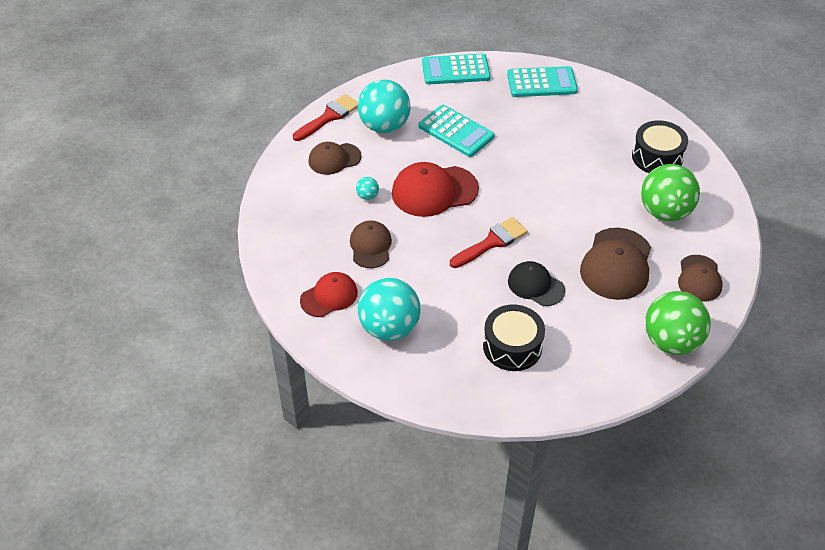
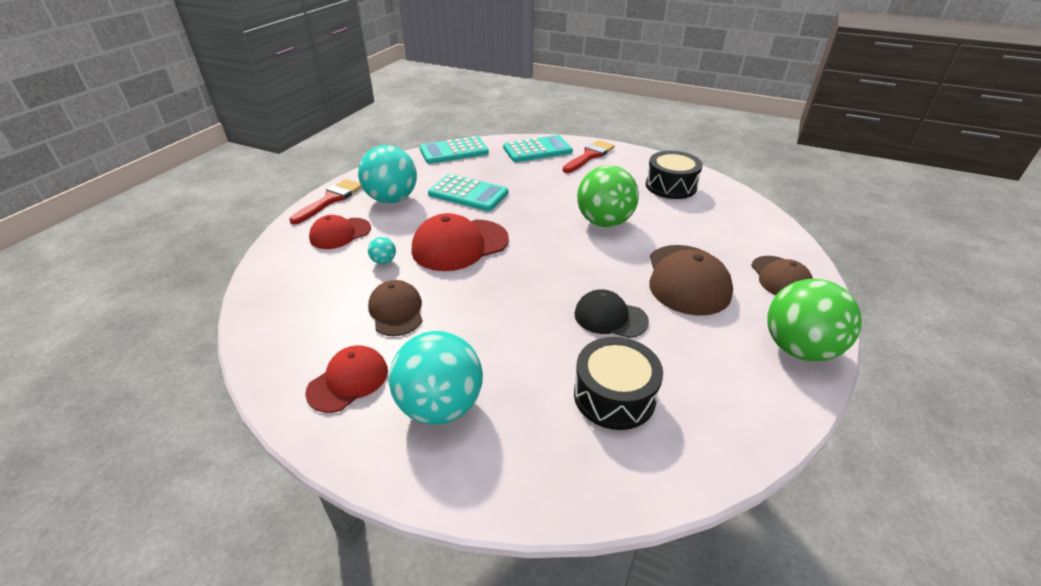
camera: 15 degrees left, 10 degrees down
(334, 159) = (340, 233): brown cap -> red cap
(492, 242) = (541, 282): red brush -> red brush (589, 156)
(665, 212) = (706, 226): green ball -> green ball (604, 222)

